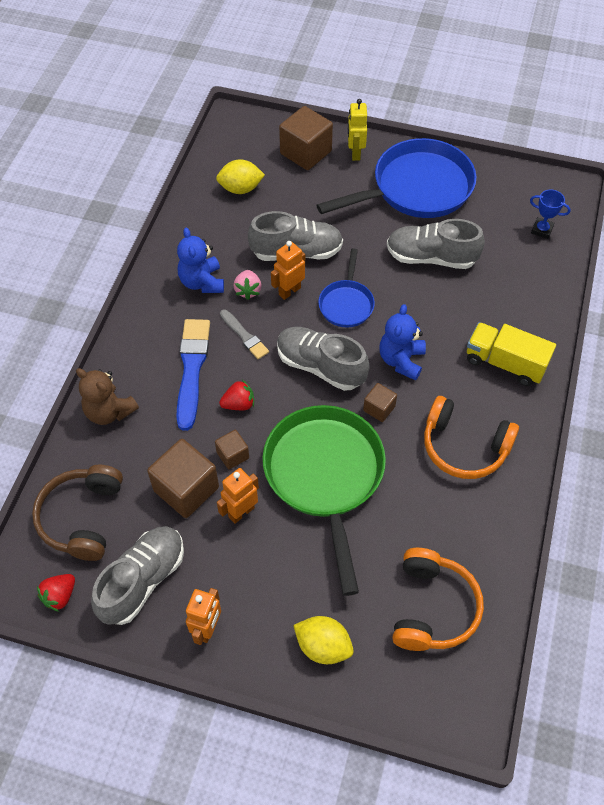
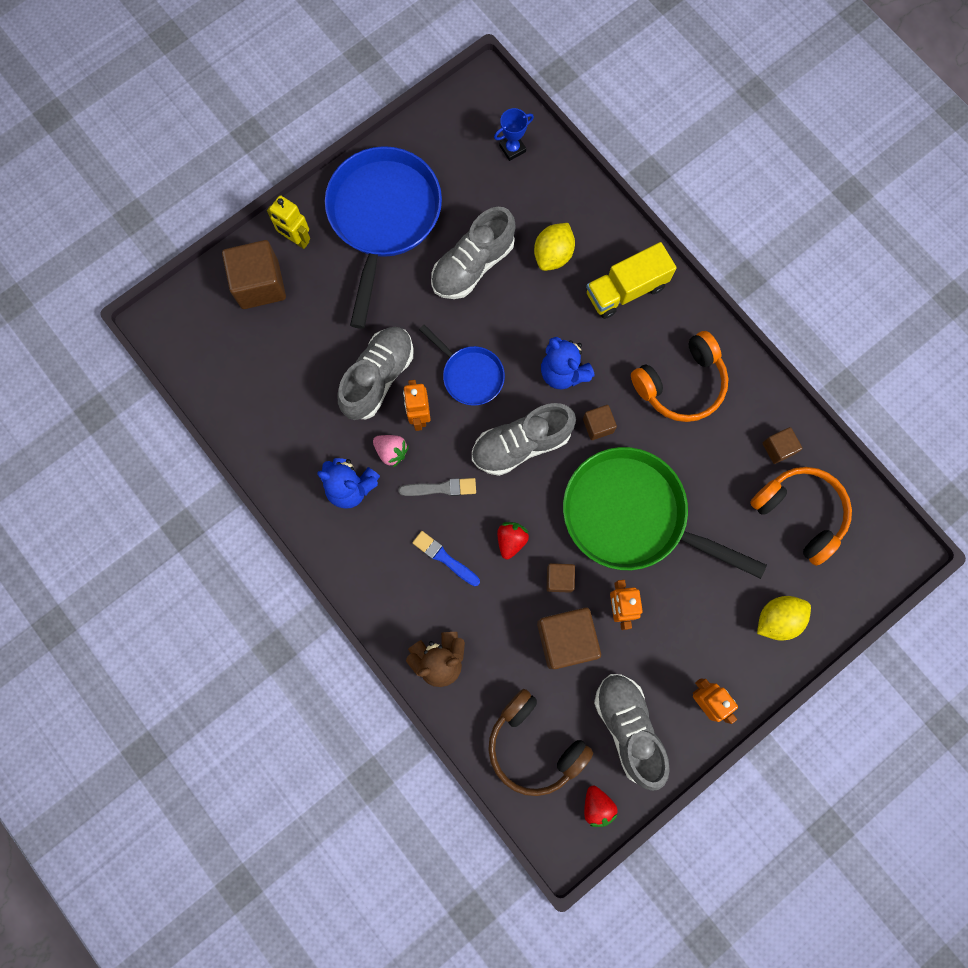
camera: 55 degrees left, 20 degrees up
(192, 369) = (444, 558): blue brush -> blue brush, size x0.56
(240, 189) = (260, 376): yellow lemon -> yellow lemon (553, 255)
(474, 554) = (778, 448): none -> brown cube

